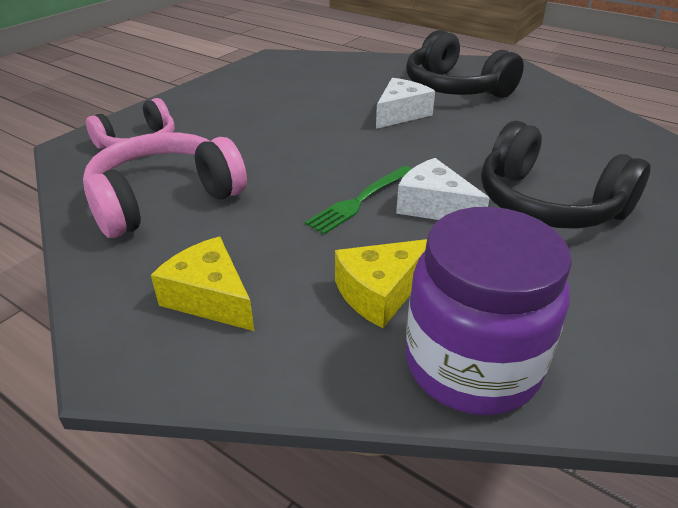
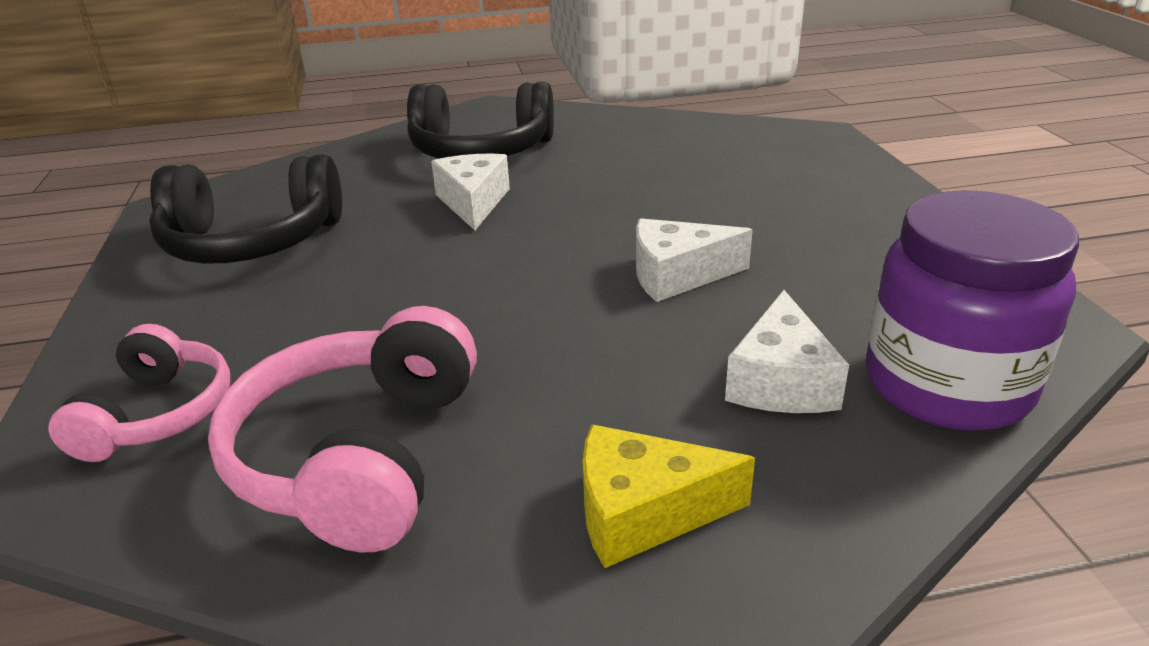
camera: 45 degrees left, 5 degrees down
(360, 200) = (600, 311): green fork -> none
(380, 292) = (781, 381): yellow cheese -> white cheese
(548, 203) = (758, 219): black headphones -> black headphones (252, 242)

